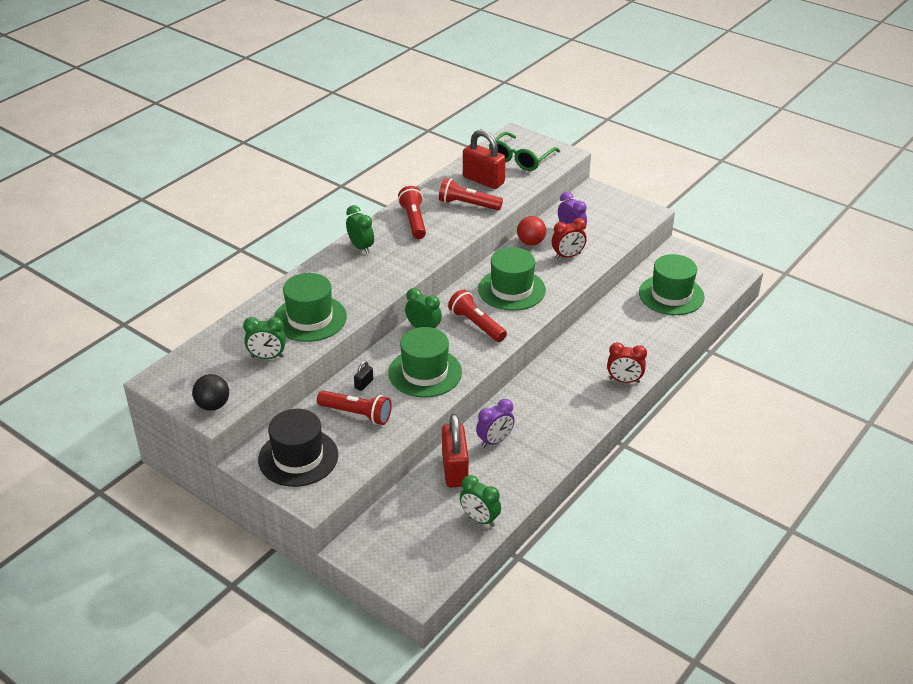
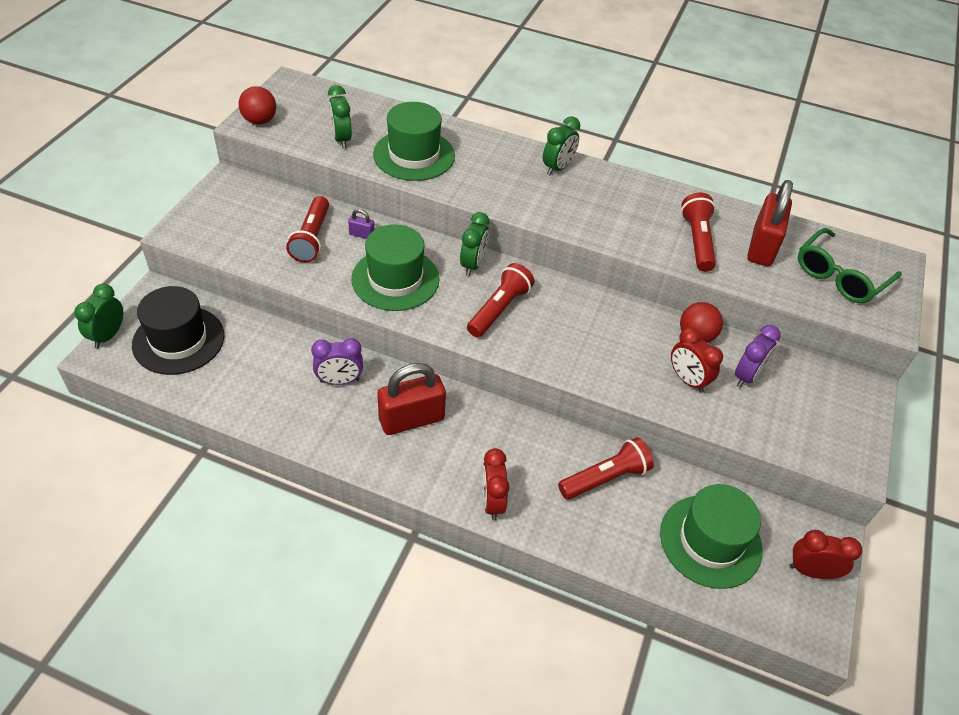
camera: 70 degrees right, 10 degrees up
(213, 405) = (260, 121): black ball -> red ball
(298, 457) = (238, 210): black hat -> black hat (178, 340)
(364, 384) = (361, 234): black padlock -> purple padlock
(414, 221) = (633, 200): red flashlight -> red flashlight (605, 478)
(455, 469) = (285, 353): red padlock -> red padlock (411, 419)
(479, 519) = (209, 387): green clock -> green clock (108, 335)
(495, 441) = (339, 381): purple clock -> purple clock turned 45 degrees counterclockwise
(511, 289) = (584, 332): green hat -> none
(520, 159) = (840, 276): green glasses -> green glasses turned 60 degrees counterclockwise
(697, 263) = (811, 571): none -> red clock

